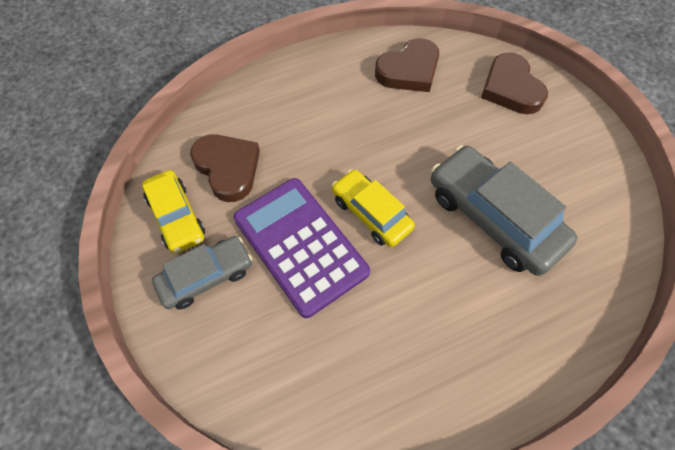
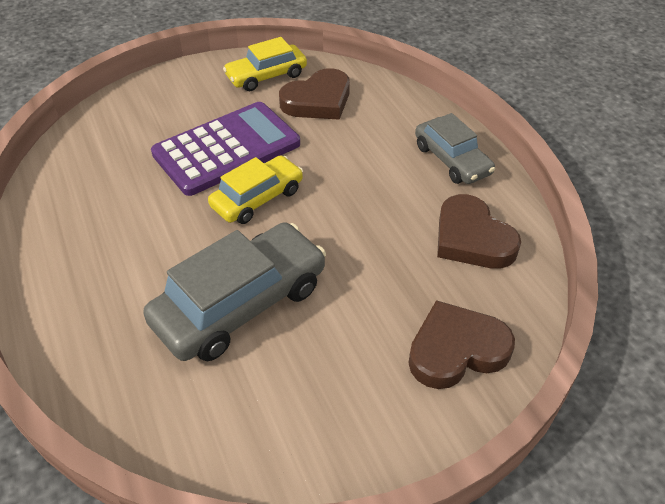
camera: 90 degrees right, 15 degrees down
(206, 277) = (204, 96): grey car -> grey car (452, 160)

